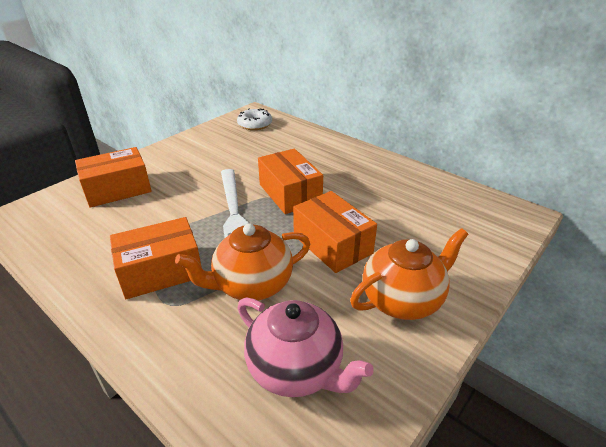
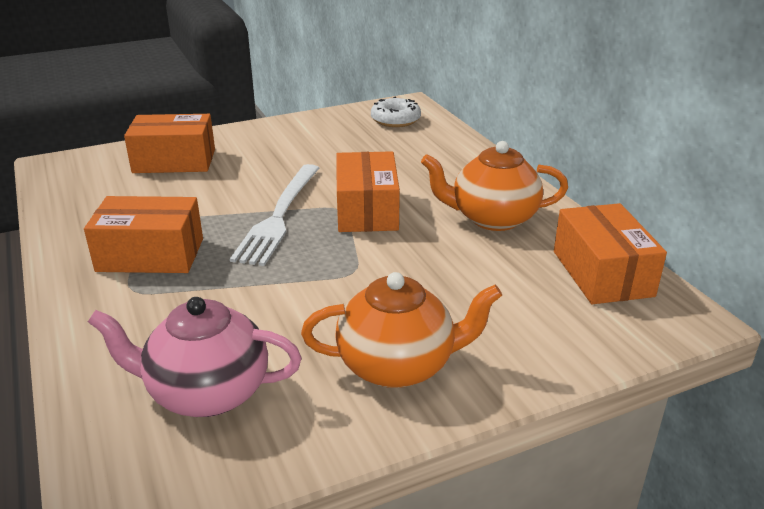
camera: 25 degrees right, 5 degrees down
(252, 285) = (233, 296): orange teapot -> orange teapot (492, 218)
(296, 369) = (206, 392): pink teapot -> pink teapot turned 120 degrees clockwise
(332, 244) = (367, 280): orange box -> orange box (602, 273)

